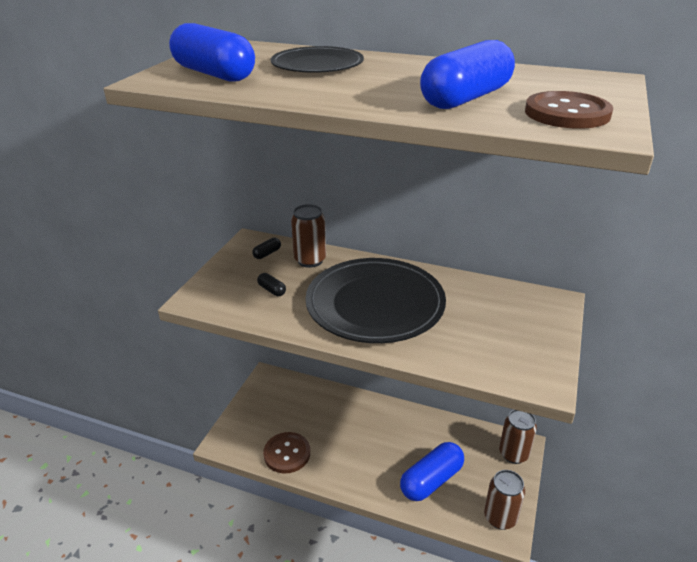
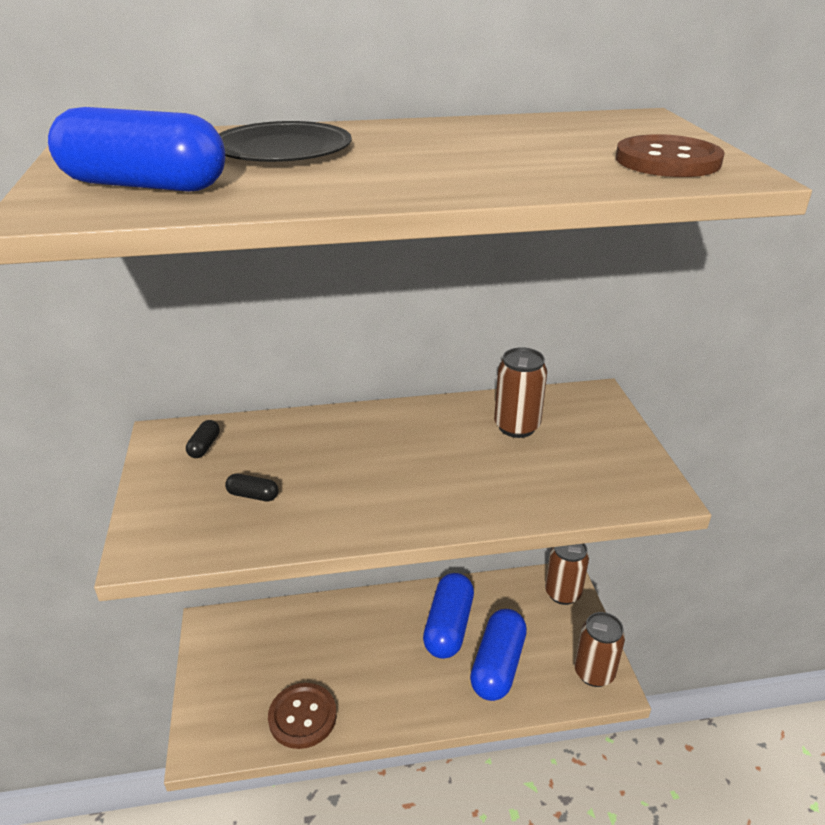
camera: 30 degrees left, 0 degrees up
(310, 260) = (273, 437): brown can -> brown can (516, 426)
(375, 304) = (405, 467): black plate -> none
(466, 98) = (538, 162): blue capsule -> blue capsule (448, 626)

